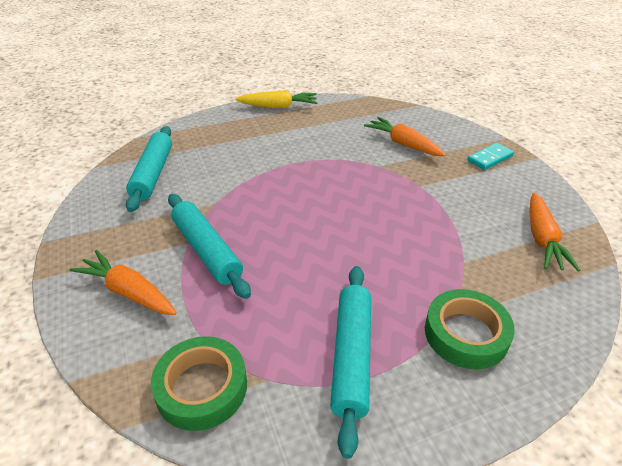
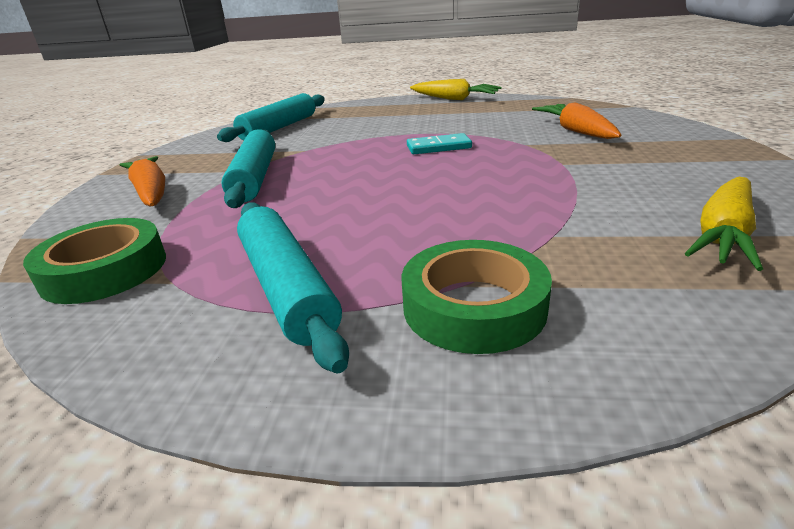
camera: 30 degrees right, 10 degrees down
(351, 356) = (286, 287): turquoise rolling pin -> turquoise rolling pin turned 60 degrees counterclockwise
(490, 158) = (700, 152): turquoise domino -> turquoise domino (438, 147)
(542, 239) = (723, 235): orange carrot -> yellow carrot

